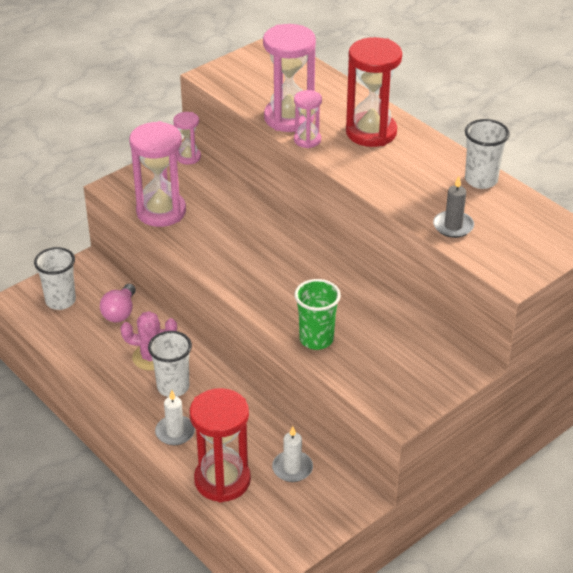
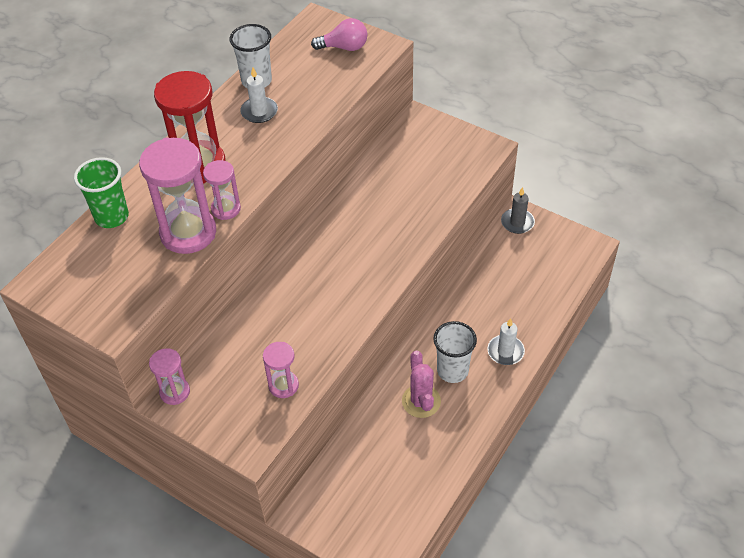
camera: 105 degrees left, 10 degrees up
(60, 301) = (369, 516): white cup -> none
(120, 312) = (368, 451): pink light bulb -> pink light bulb (344, 47)
(161, 211) = (283, 385): pink hourglass -> pink hourglass, size x0.53
(222, 480) = (541, 302): red hourglass -> none
(292, 468) = (506, 261): white candle -> white candle (259, 112)
(316, 339) = (427, 214): green cup -> green cup (112, 217)
(453, 226) = (330, 87): grey candle -> grey candle (517, 222)

